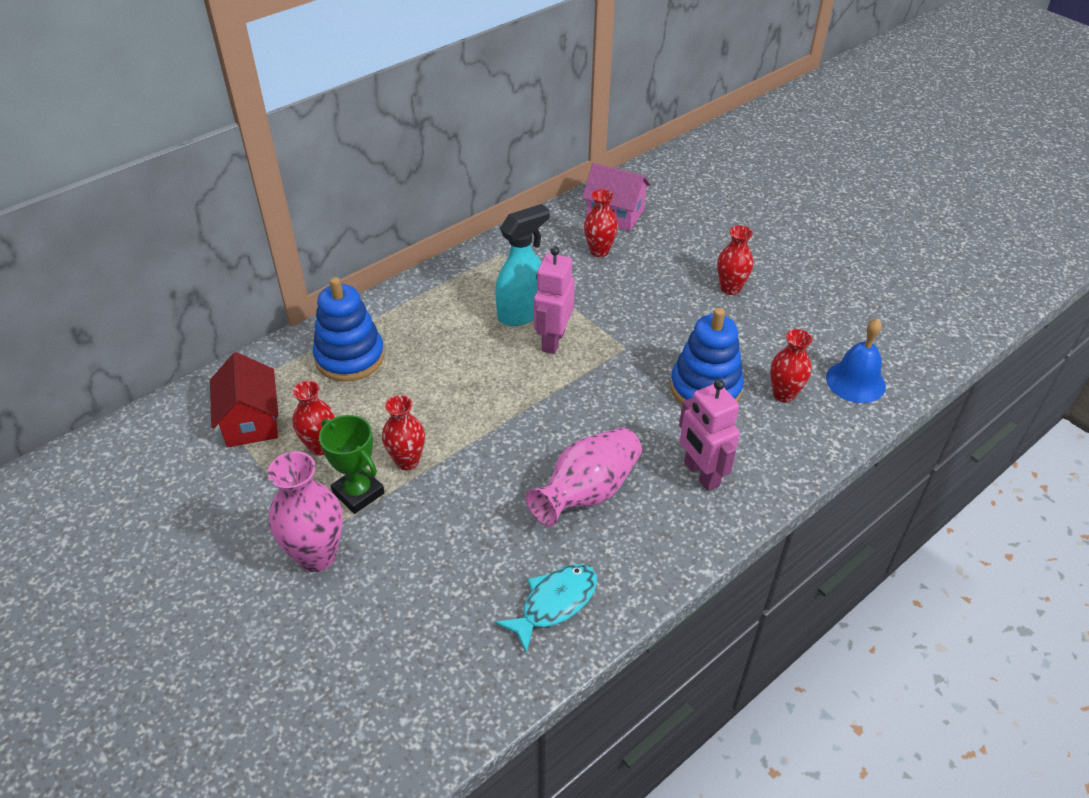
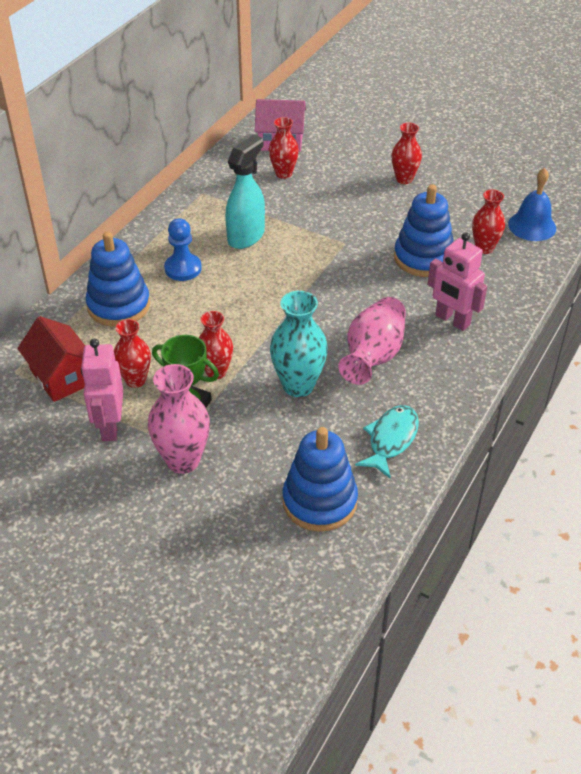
camera: 20 degrees left, 0 degrees up
(434, 655) = (319, 501): none -> blue stacking toy
(437, 333) = (183, 268): none -> blue pawn
(485, 504) = (298, 386): none -> turquoise vase
(553, 340) = (284, 251): pink robot -> pink robot (110, 427)

